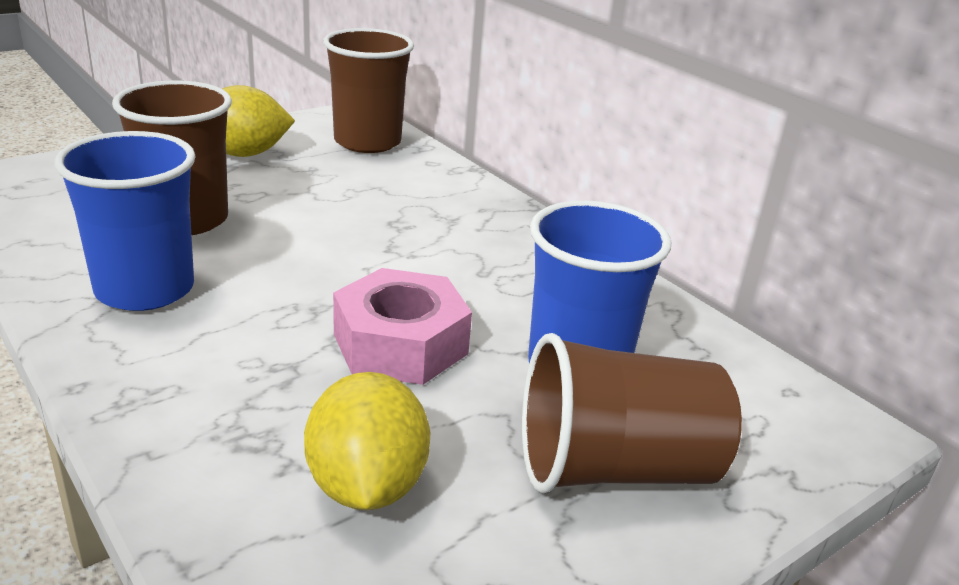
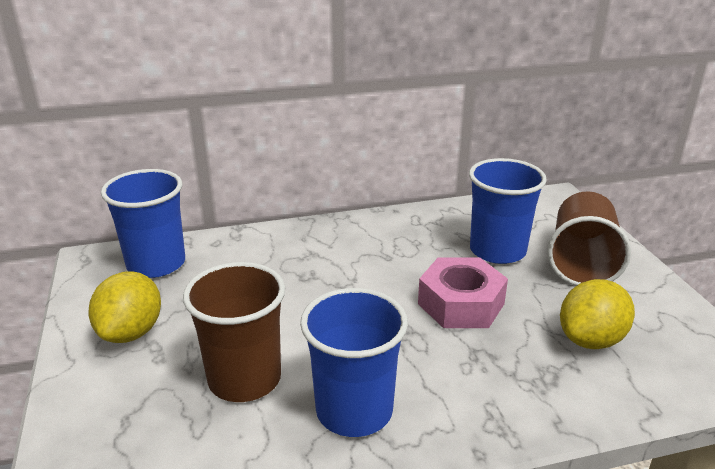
camera: 65 degrees left, 0 degrees up
(366, 485) = (591, 340): yellow lemon -> yellow lemon turned 60 degrees counterclockwise
(367, 142) = (156, 264): brown cup -> blue cup

